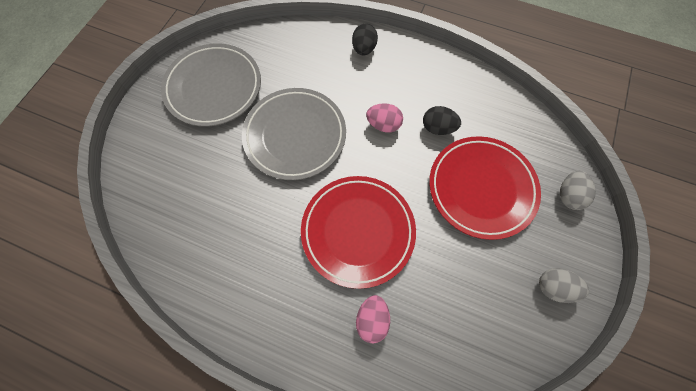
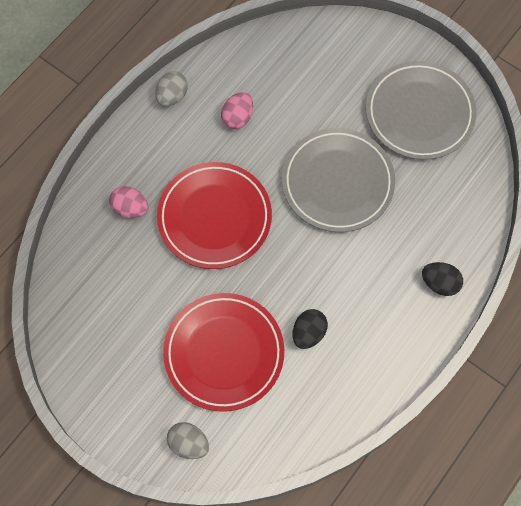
camera: 105 degrees right, 0 degrees up
(383, 125) = (328, 275): pink egg -> pink egg (237, 117)
(554, 287) = (103, 382): grey egg -> grey egg (172, 96)

